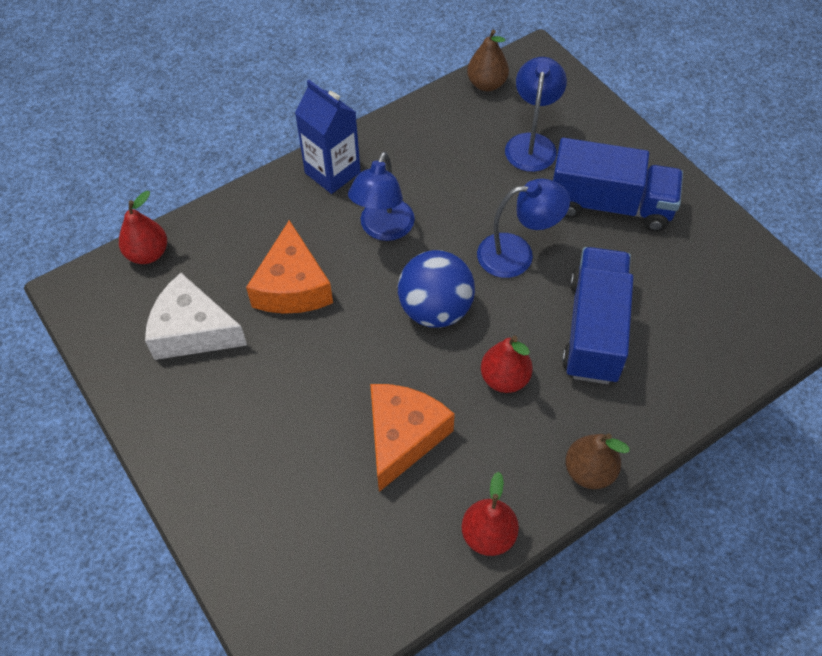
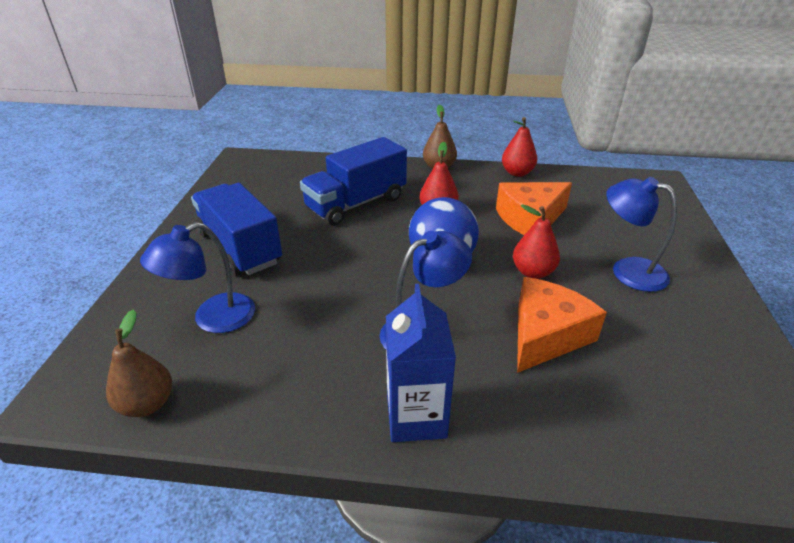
camera: 140 degrees left, 20 degrees down
(148, 254) = (704, 461): red pear -> red pear (533, 272)
(193, 331) = (668, 353): white cheese -> none
(517, 254) = (343, 257): blue lamp -> blue lamp (627, 270)

